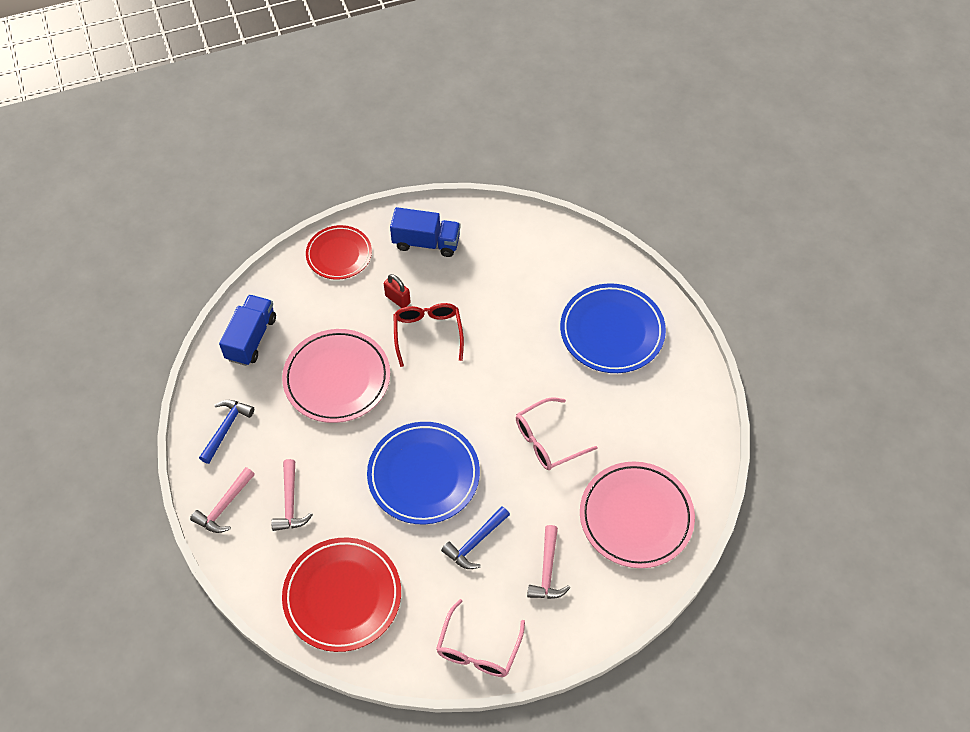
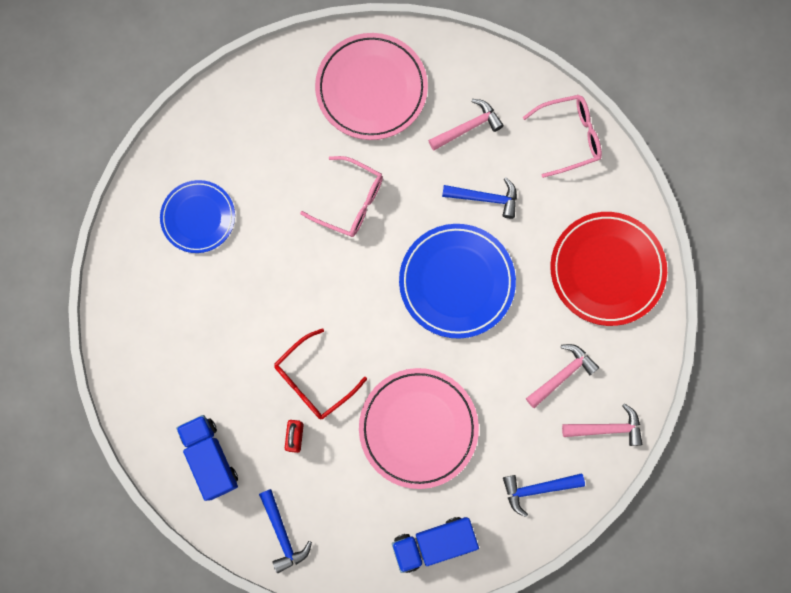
camera: 125 degrees left, 20 degrees up
(339, 254) = (282, 534): red plate -> blue hammer
(612, 331) = (198, 217): blue plate -> blue plate, size x0.65

